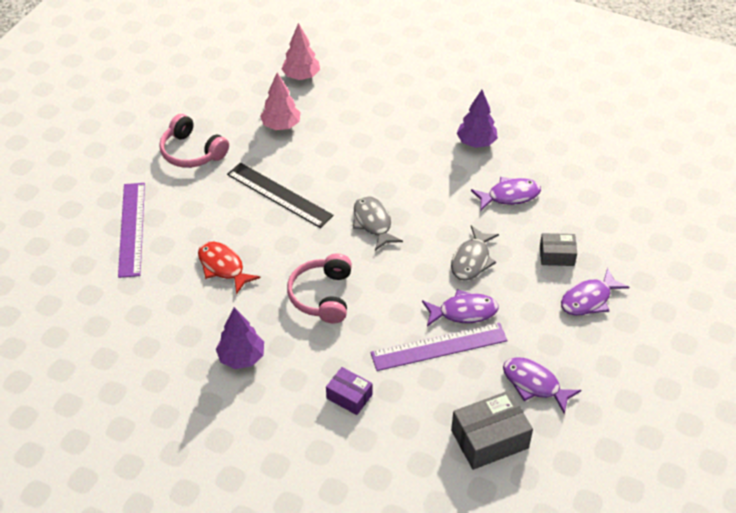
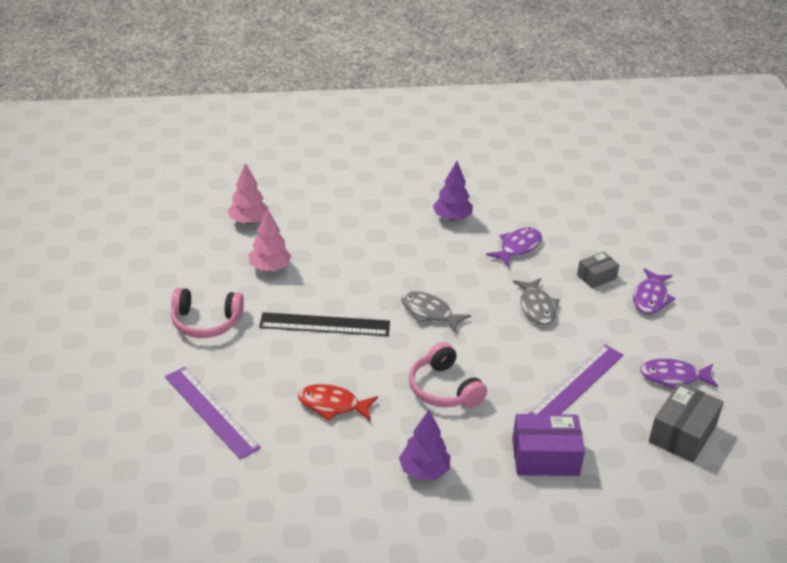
camera: 35 degrees left, 10 degrees down
(349, 396) = (545, 457): purple box -> purple box, size x1.66
(463, 312) = (569, 349): purple fish -> none

